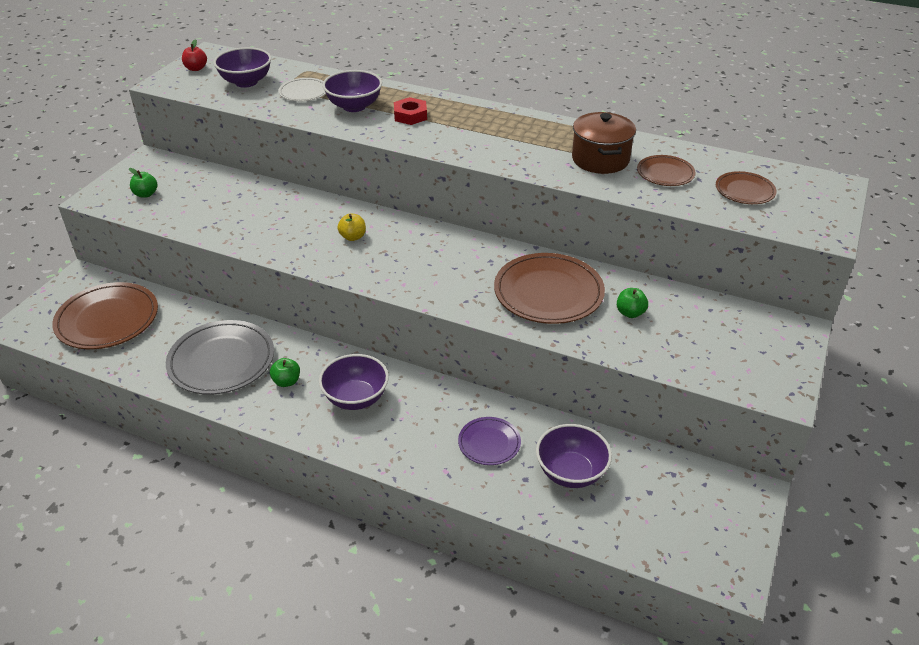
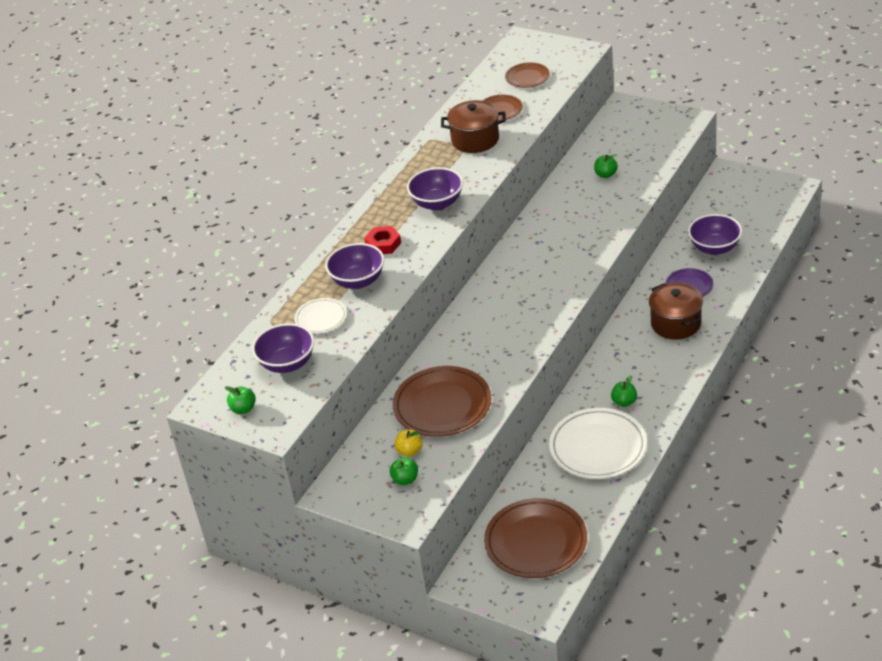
camera: 80 degrees left, 0 degrees up
(196, 68) = (243, 409): red apple -> green apple
(221, 361) = (598, 447): grey plate -> white plate
(353, 237) = (496, 322): yellow apple -> yellow apple (409, 451)
(356, 398) = (643, 359): purple bowl -> purple bowl (437, 203)
(416, 428) = (676, 323): none -> brown pot
(548, 293) = (580, 212): brown plate -> brown plate (442, 405)

